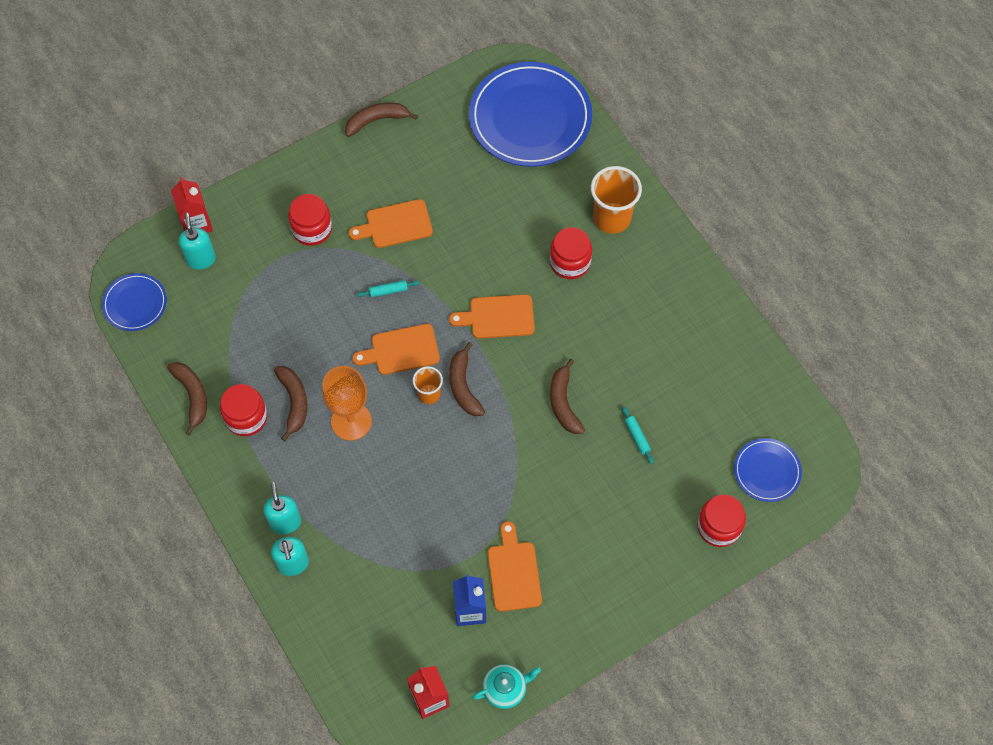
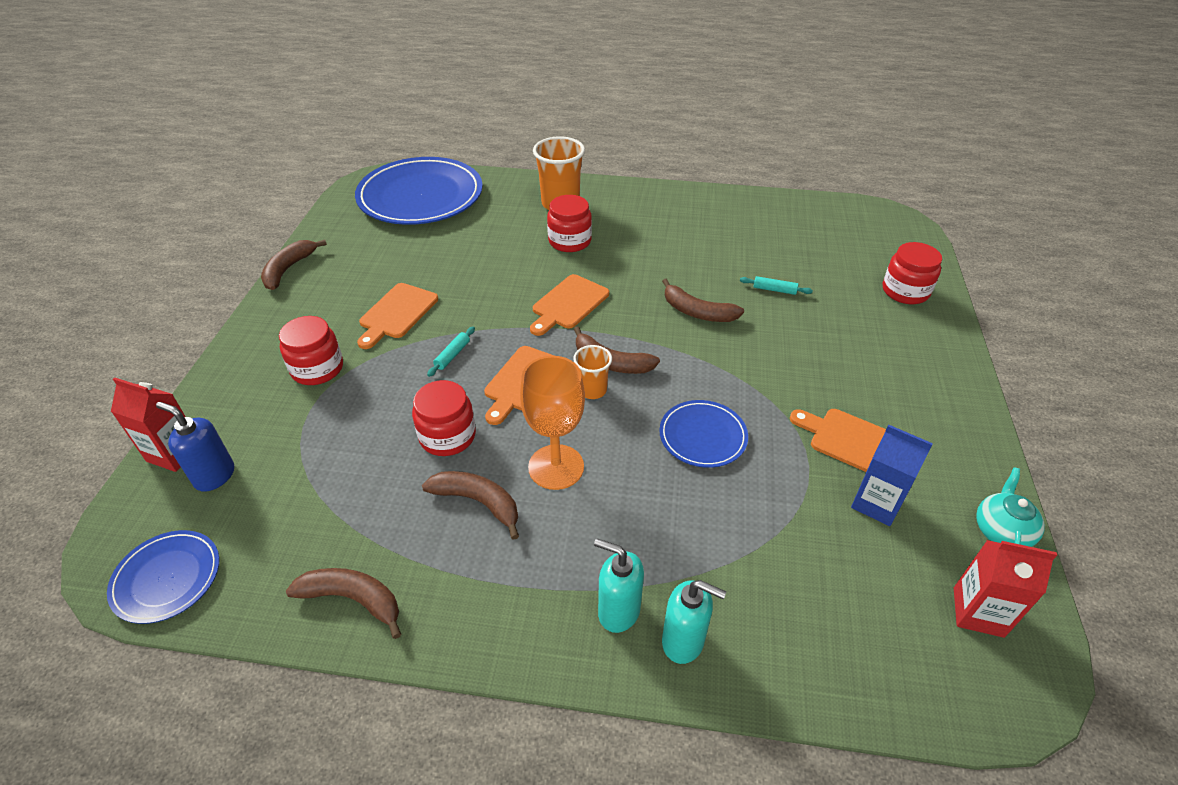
camera: 50 degrees left, 20 degrees down
(201, 259) = (214, 476): turquoise soap dispenser -> blue soap dispenser
(246, 417) = (444, 561): red jar -> red jar (447, 436)
(767, 471) = (871, 244): blue plate -> blue plate (702, 436)

